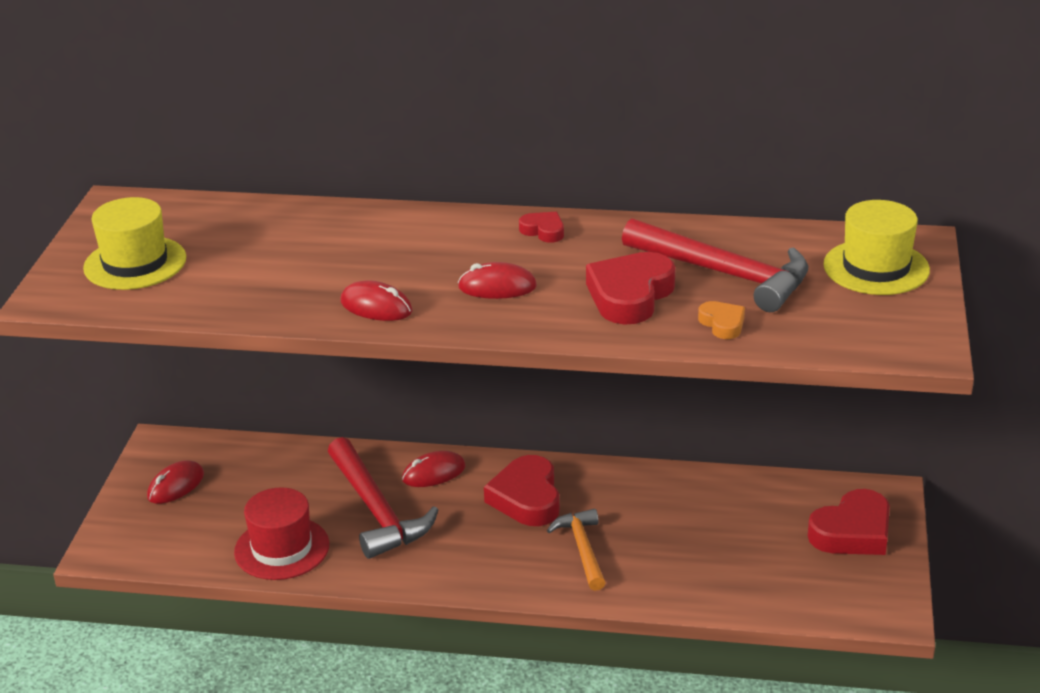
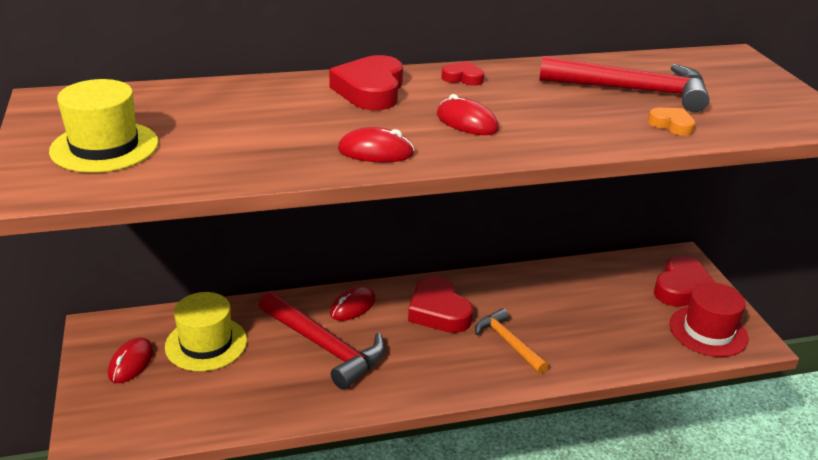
camera: 25 degrees left, 0 degrees up
(282, 548) = (261, 398): red hat -> red hat (708, 331)
(497, 287) = (466, 122): red mouse -> red mouse turned 60 degrees clockwise
(630, 295) = (579, 114): red heart -> red heart (370, 90)
(876, 267) = (730, 74): yellow hat -> yellow hat (206, 343)

